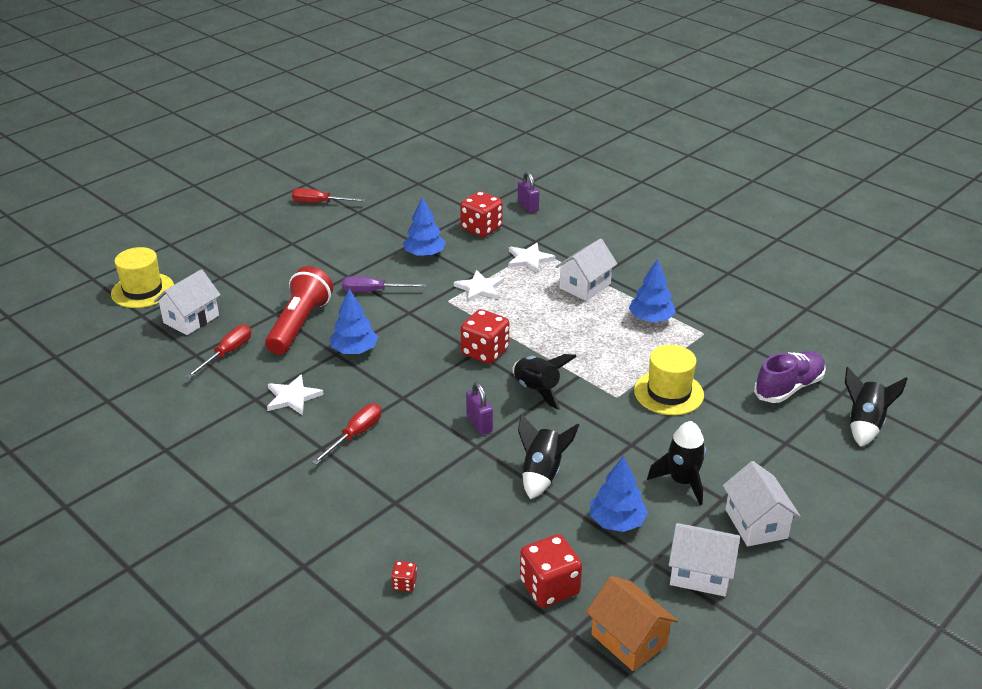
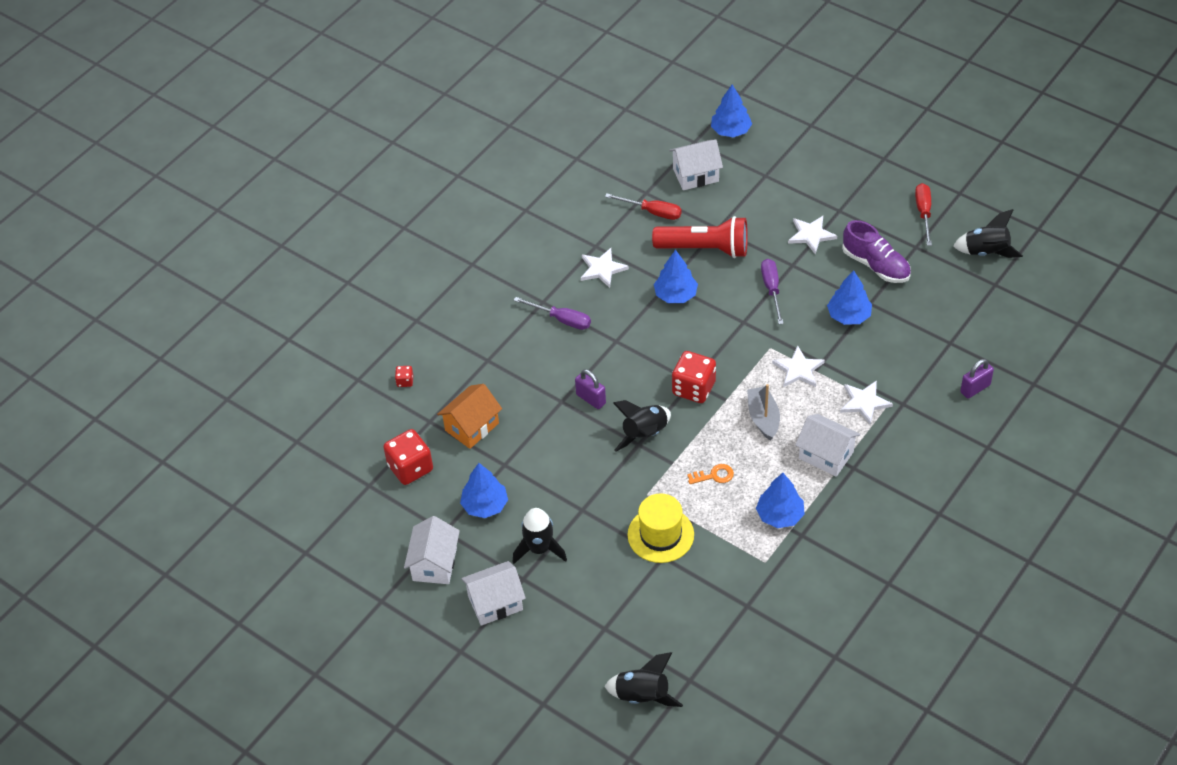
camera: 85 degrees right, 15 degrees up
(142, 290) = (731, 131): yellow hat -> blue tree
(191, 319) = (695, 175): white house -> white house turned 45 degrees counterclockwise
(315, 261) = (811, 235): none -> white star
(355, 435) = (561, 320): red screwdriver -> purple screwdriver
(479, 423) = (591, 399): purple padlock -> purple padlock turned 75 degrees clockwise
(481, 228) = (914, 354): red dice -> none
(533, 315) = (763, 418): none -> grey boat
(542, 473) = (534, 450): black rocket -> black rocket (986, 252)
(598, 351) = (714, 475): none -> orange key
(629, 640) = (365, 520): orange house -> orange house (472, 427)
(788, 387) = (688, 634): purple shoe -> purple shoe (876, 265)

